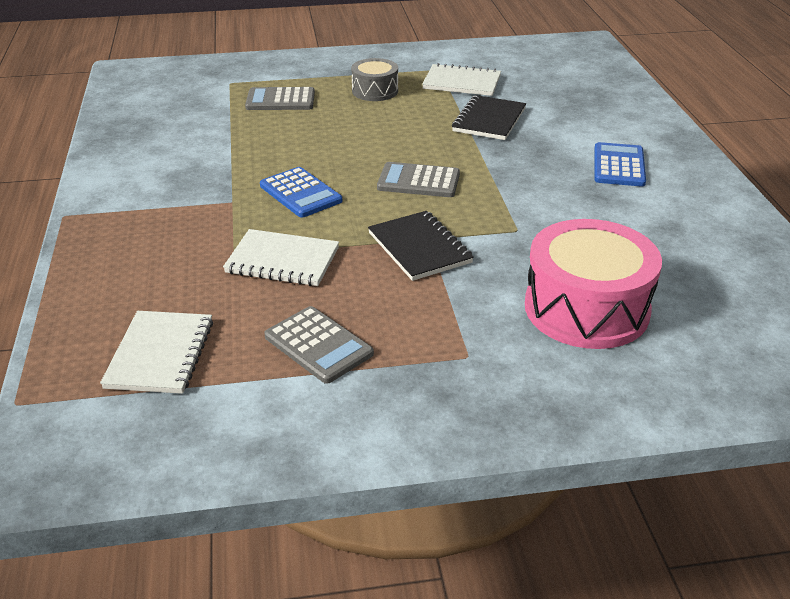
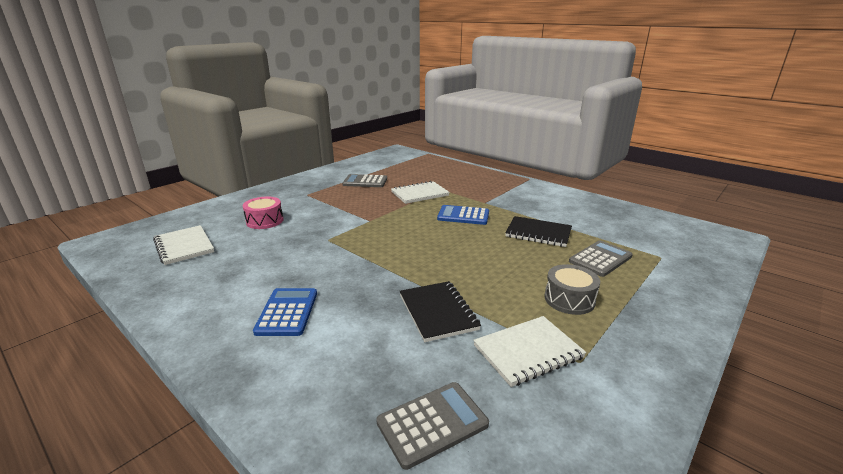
camera: 140 degrees right, 10 degrees down
(160, 354) = (411, 167): white notebook -> white notebook (184, 246)
(418, 181) = (416, 243): grey calculator -> grey calculator (432, 423)
(419, 248) = (369, 216): black notebook -> black notebook (538, 233)
(586, 308) = (265, 221): pink drum -> pink drum, size x0.55
(618, 166) = (287, 312): blue calculator -> blue calculator turned 150 degrees counterclockwise

